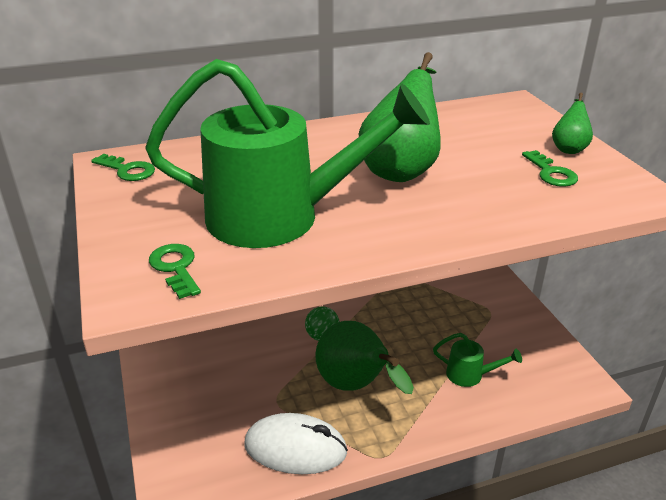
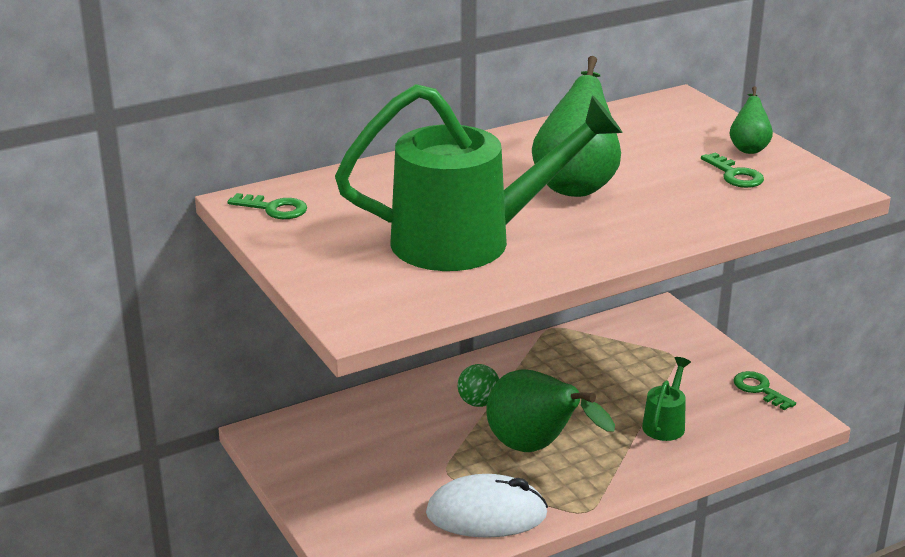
camera: 10 degrees left, 5 degrees down
(175, 268) = (389, 294): green key -> green key (759, 389)
(470, 375) = (665, 423): green watering can -> green watering can turned 75 degrees counterclockwise

